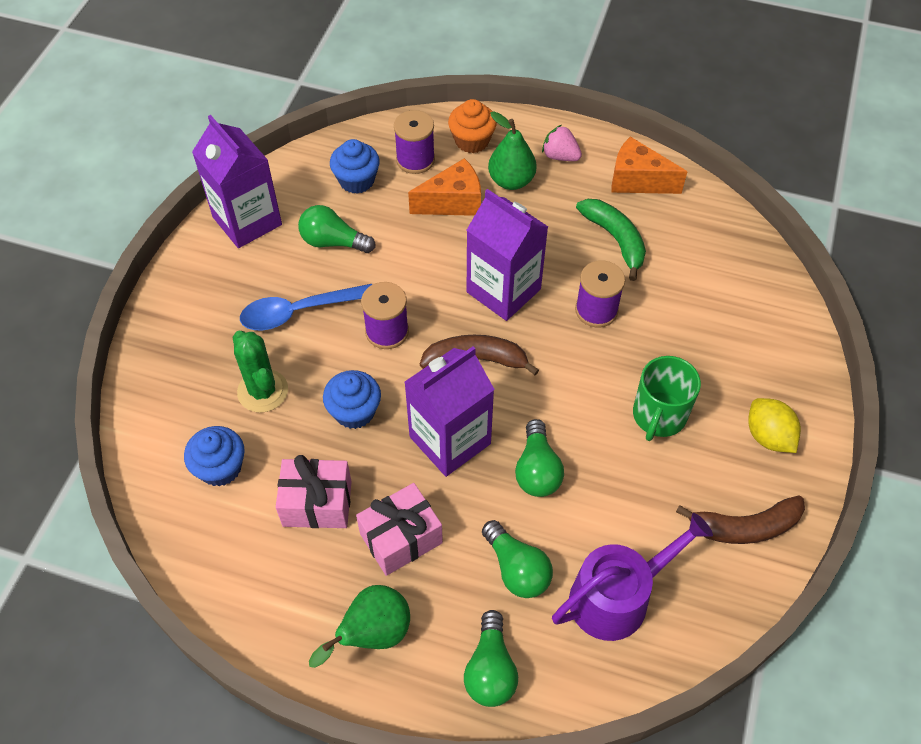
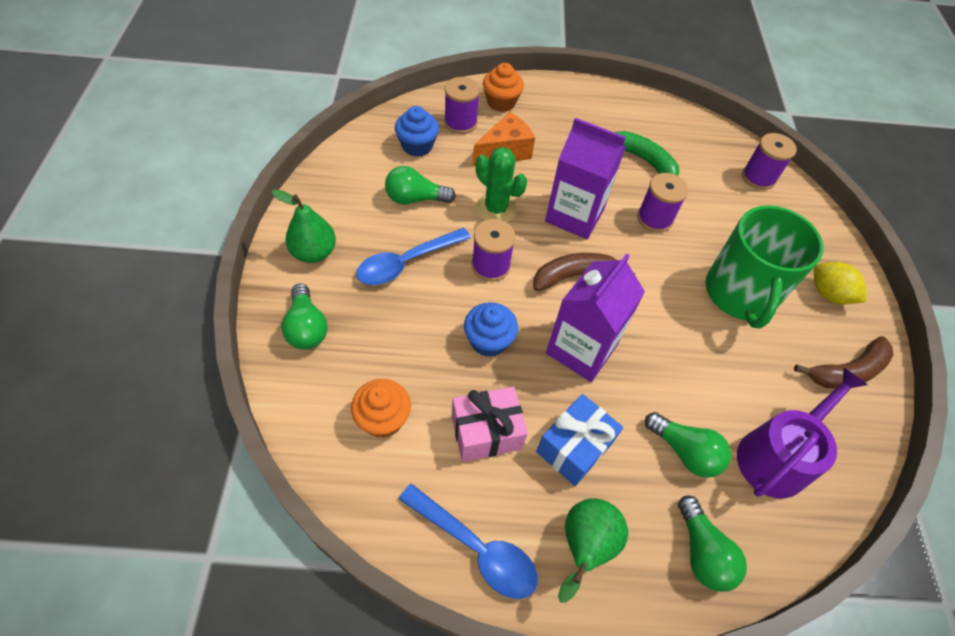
camera: 20 degrees left, 0 degrees up
(220, 468) = (383, 419): blue cupcake -> orange cupcake
(247, 221) = (332, 193): purple carton -> none
(263, 391) = (398, 339): green cactus -> green cactus (496, 209)
(266, 609) = (476, 547): none -> blue spoon
(401, 538) = (574, 447): pink gift -> blue gift
(511, 181) = (545, 128): green pear -> green pear (314, 252)
(537, 470) = (664, 360): green light bulb -> green light bulb (306, 327)
(560, 156) = (575, 105): pink strawberry -> none
(637, 181) = (642, 115): orange cheese -> none
(659, 416) = (740, 294): green mug -> green mug, size x1.56
(749, 282) = (758, 178): none -> purple spool

